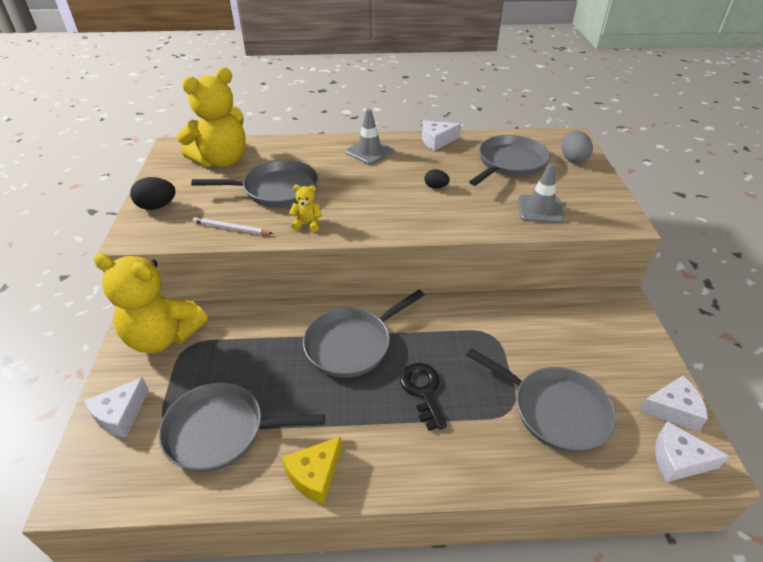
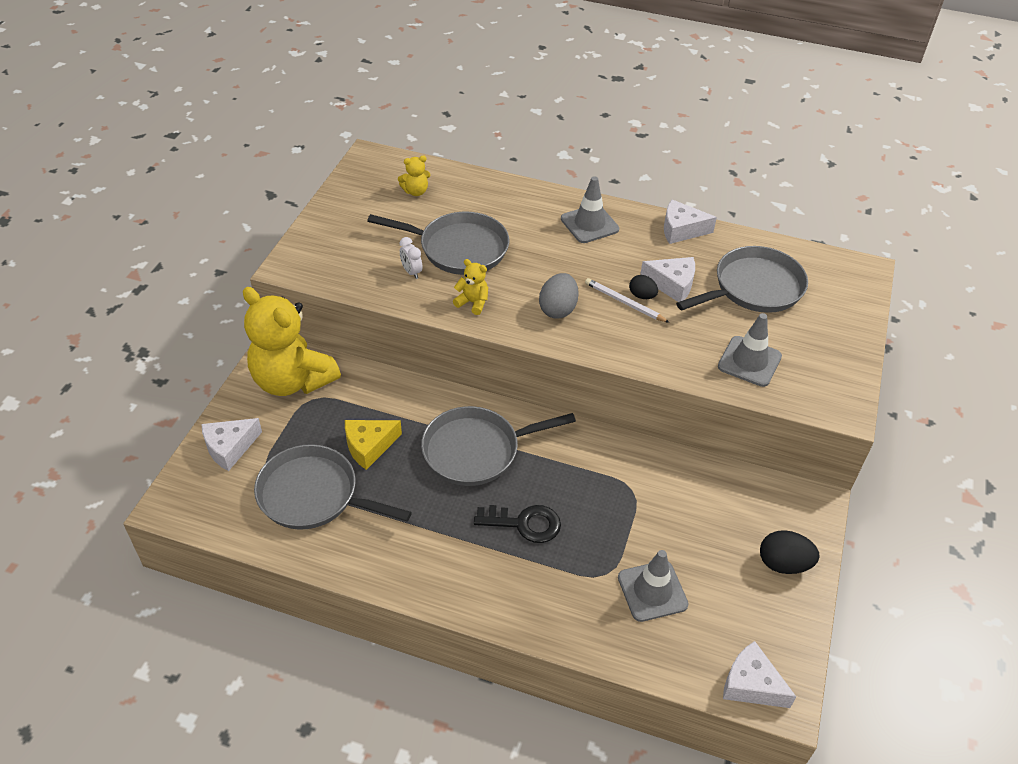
camera: 20 degrees right, 5 degrees up
(157, 206) = (326, 235): black egg -> black egg (783, 564)
(222, 160) = (415, 191): yellow teddy bear -> yellow teddy bear, size x0.40
(231, 228) = (391, 285): white pencil -> white pencil (624, 302)
(244, 215) = (411, 272): none -> white clock
(315, 475) = (382, 566): yellow cheese -> yellow cheese (369, 446)
(423, 391) = (524, 523): black key -> black key turned 90 degrees clockwise
(555, 410) = (652, 591): grey pan -> grey traffic cone
(573, 159) = (840, 304): grey egg -> grey egg (558, 309)
(672, 409) = (783, 636): white cheese -> white cheese (672, 284)

